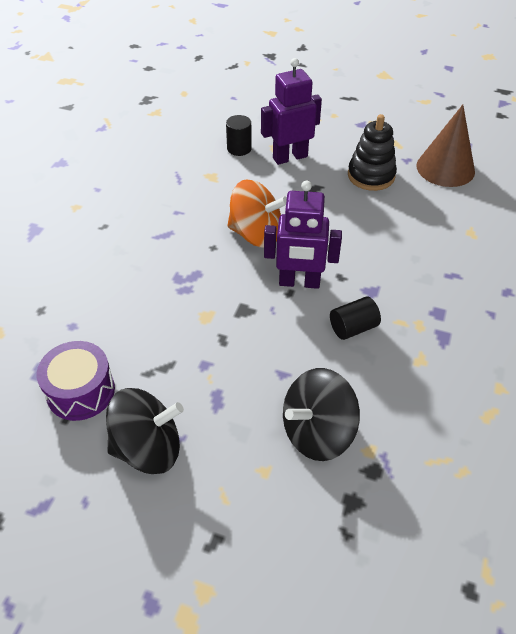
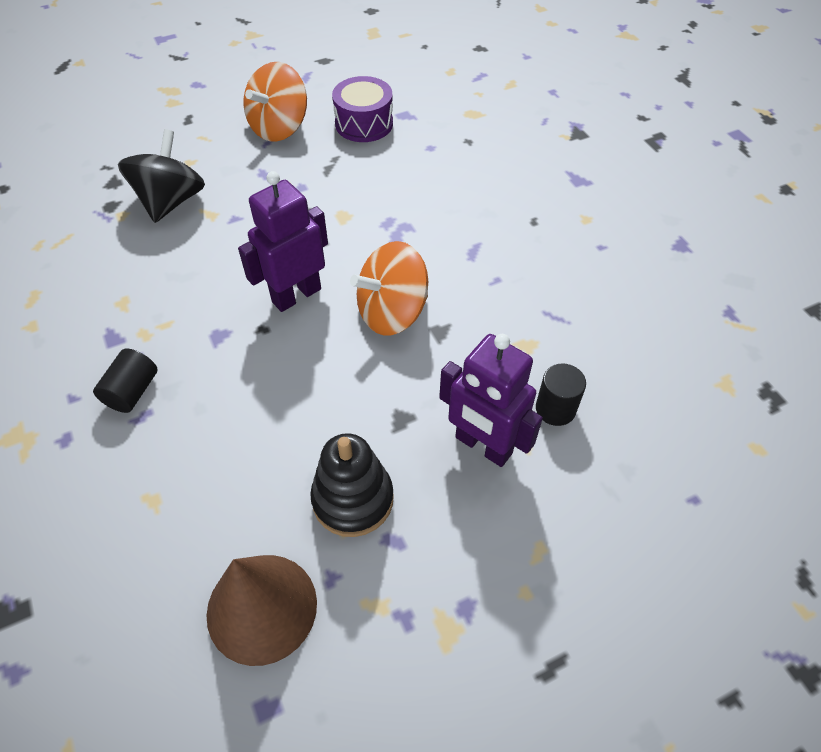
camera: 135 degrees right, 5 degrees up
(148, 448) = (279, 128): black spinning top -> orange spinning top
(290, 157) = (483, 446): purple robot -> purple robot turned 105 degrees clockwise
(353, 327) = (207, 289): black cylinder -> black cylinder (132, 391)

